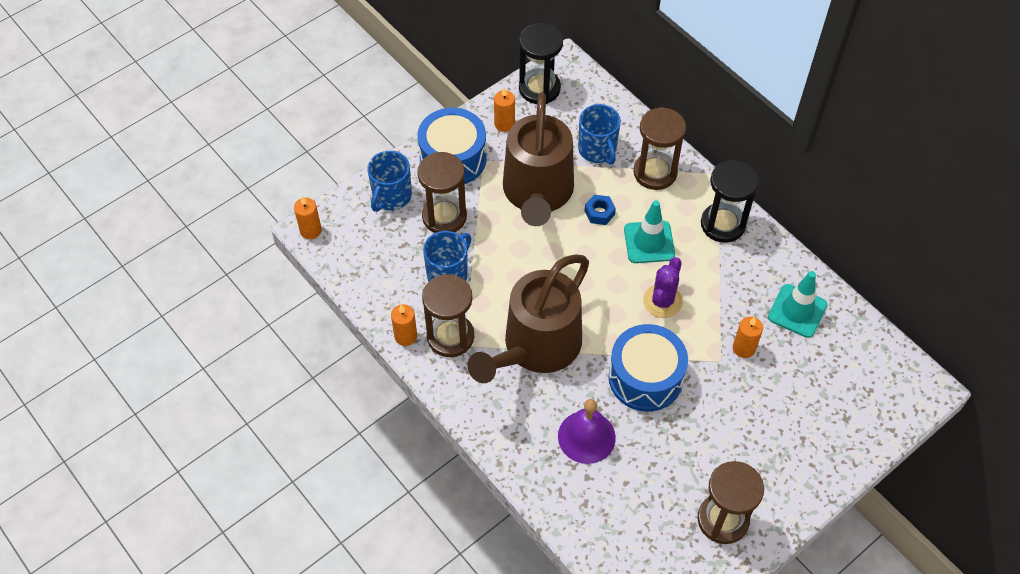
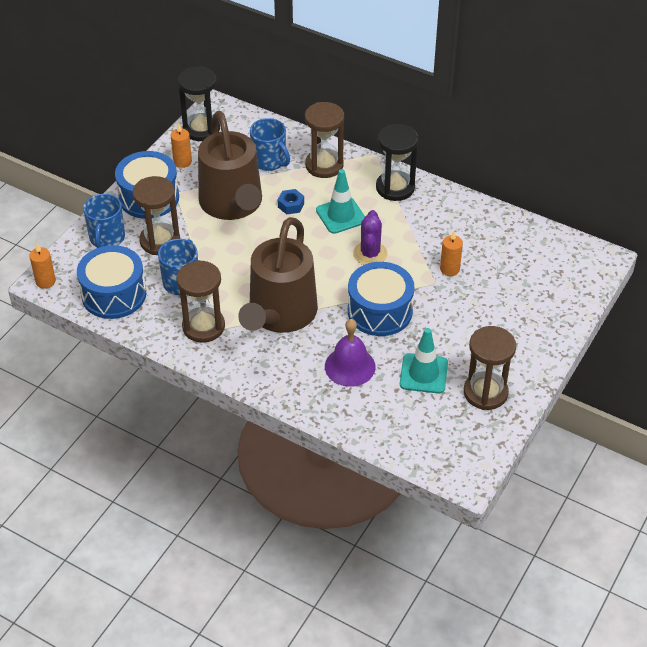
camera: 20 degrees left, 10 degrees down
(373, 268) = (114, 294): none -> blue drum
(405, 336) = (164, 337): orange candle -> none
(797, 311) = (480, 232): turquoise traffic cone -> turquoise traffic cone (423, 374)

